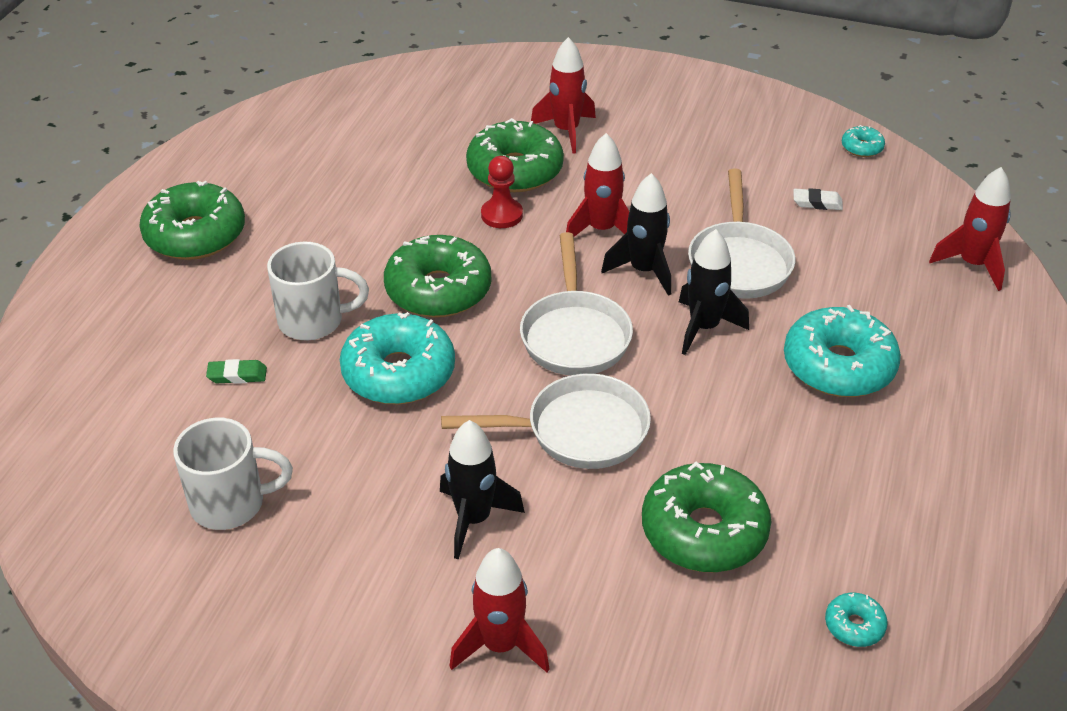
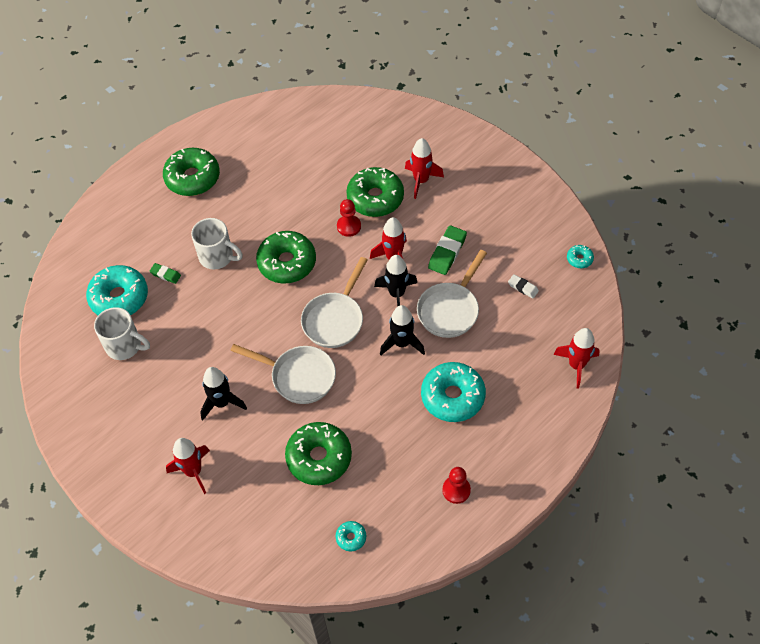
camera: 30 degrees right, 15 degrees up
(399, 373) = (238, 305): turquoise donut -> turquoise donut (119, 298)
(675, 198) = (447, 252): none -> green eraser
(954, 485) = (456, 490): none -> red pawn

